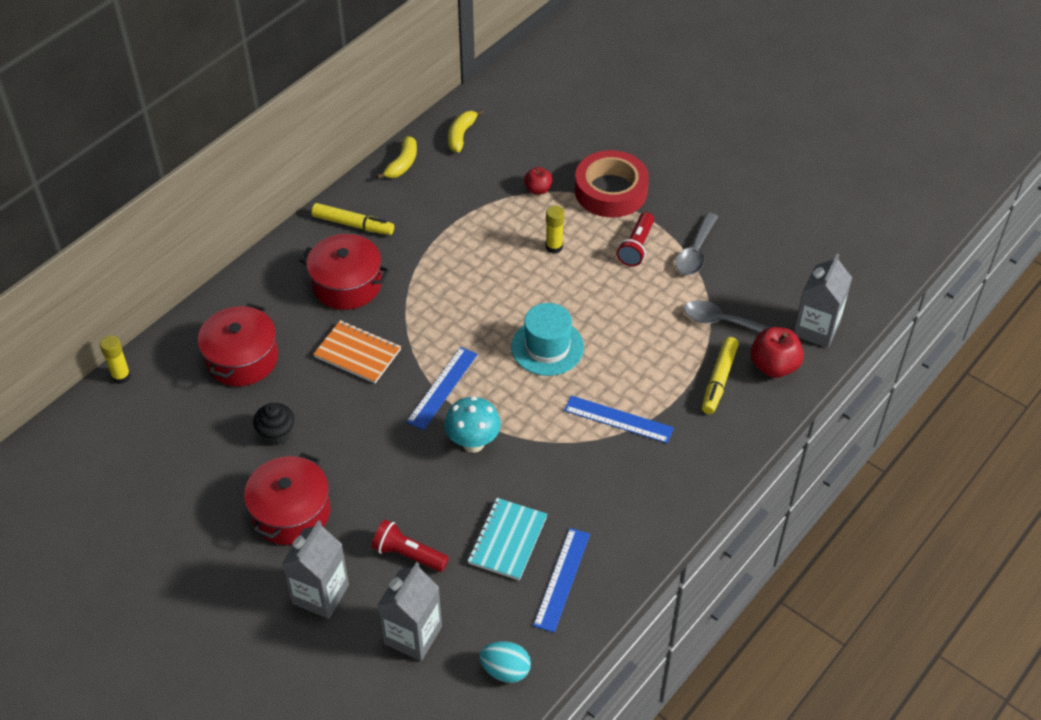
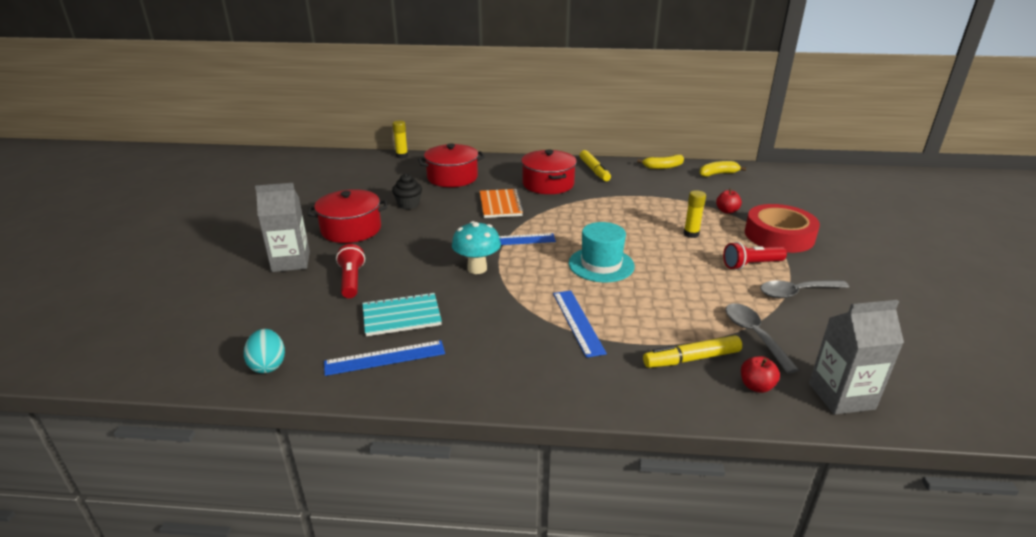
camera: 55 degrees right, 20 degrees down
(413, 635) = (278, 309): grey carton -> none
(774, 366) = (756, 386): red apple -> red apple, size x0.60

